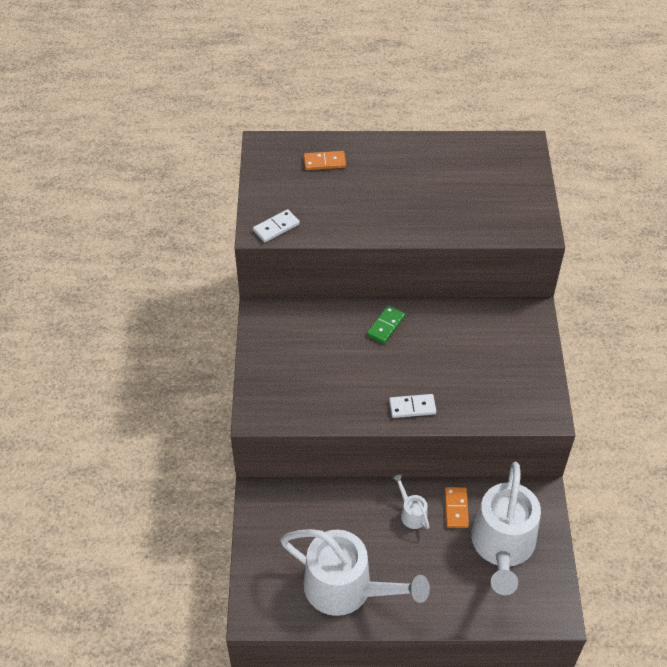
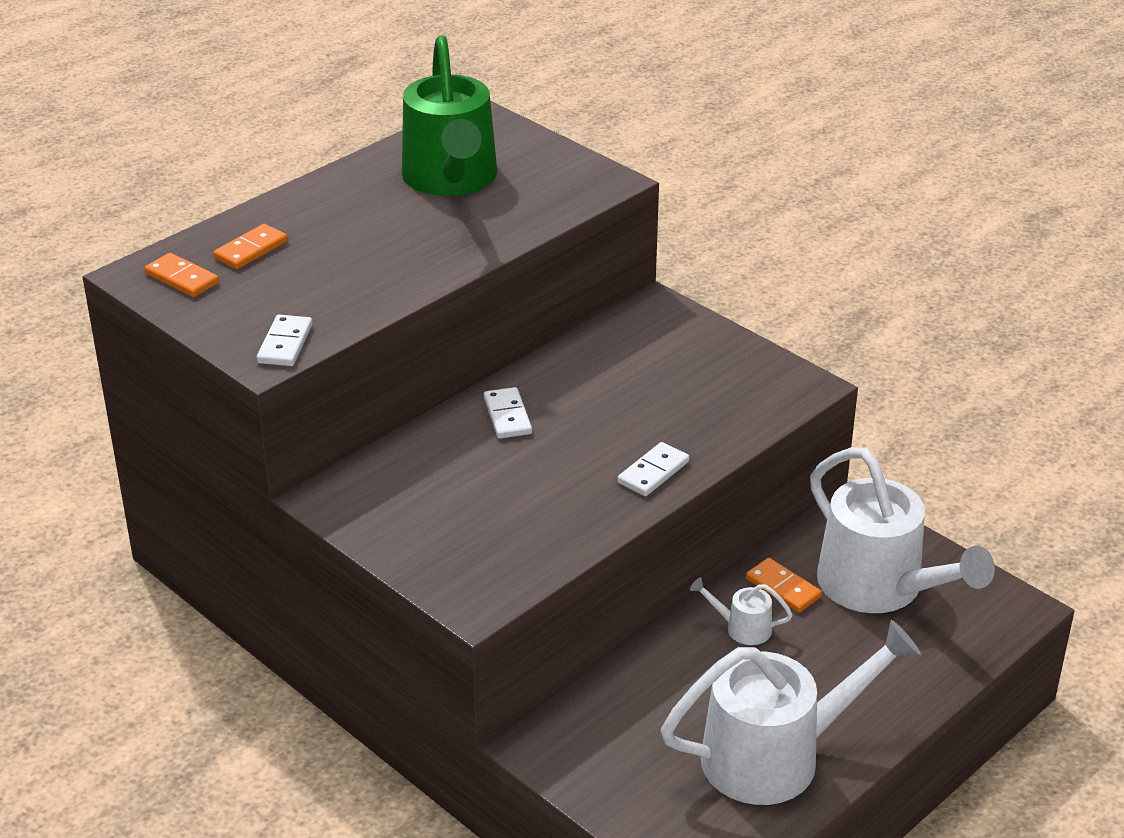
camera: 45 degrees left, 15 degrees down
(278, 160) = (182, 278): none -> orange domino
(386, 326) = (507, 416): green domino -> white domino
(463, 178) = (451, 179): none -> green watering can

